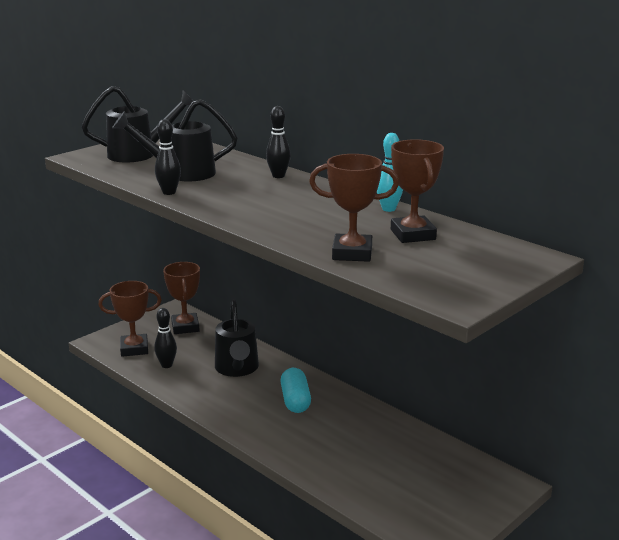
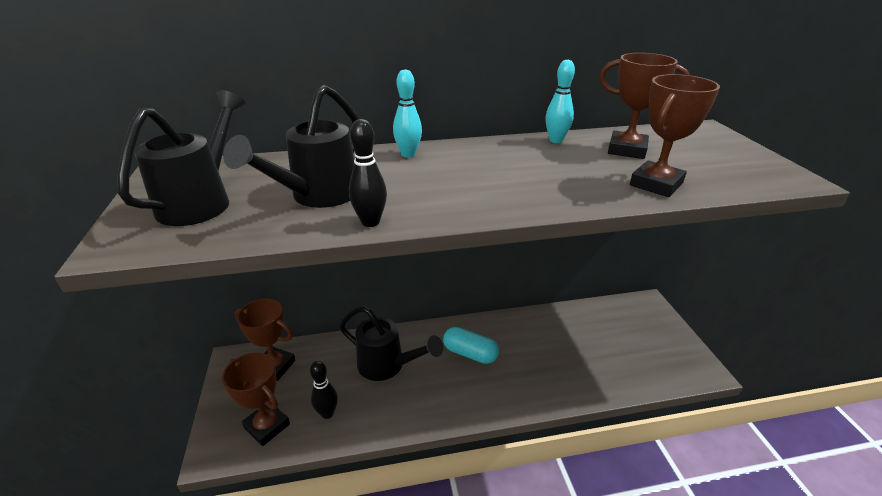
camera: 55 degrees left, 10 degrees up
(134, 349) = (267, 426): brown trophy -> brown trophy turned 75 degrees counterclockwise
(278, 176) = (408, 154): black bowling pin -> turquoise bowling pin

